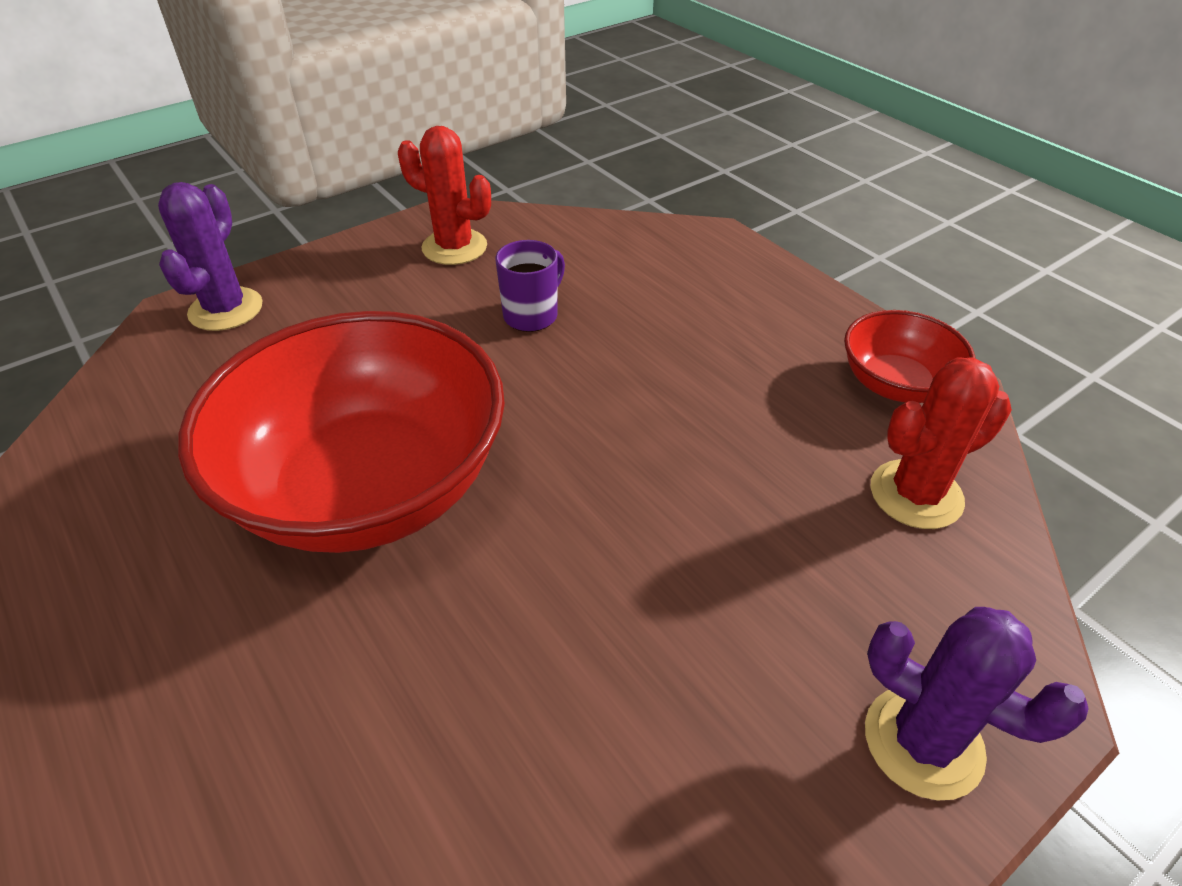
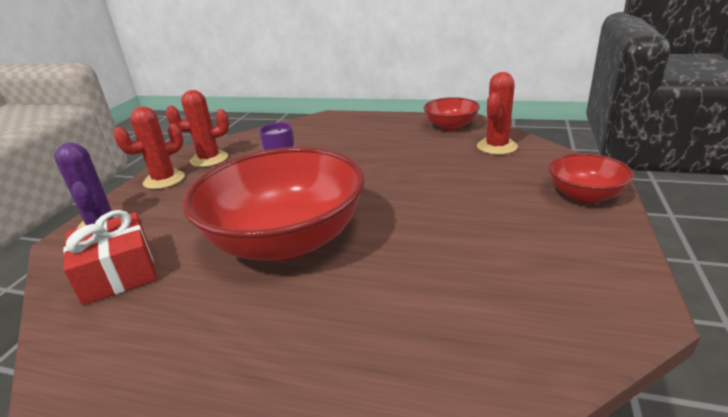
camera: 35 degrees left, 15 degrees down
(163, 409) = (118, 272): none -> red gift
(364, 260) = (164, 180): none -> red cactus
(923, 742) = (584, 195): purple cactus -> red bowl

